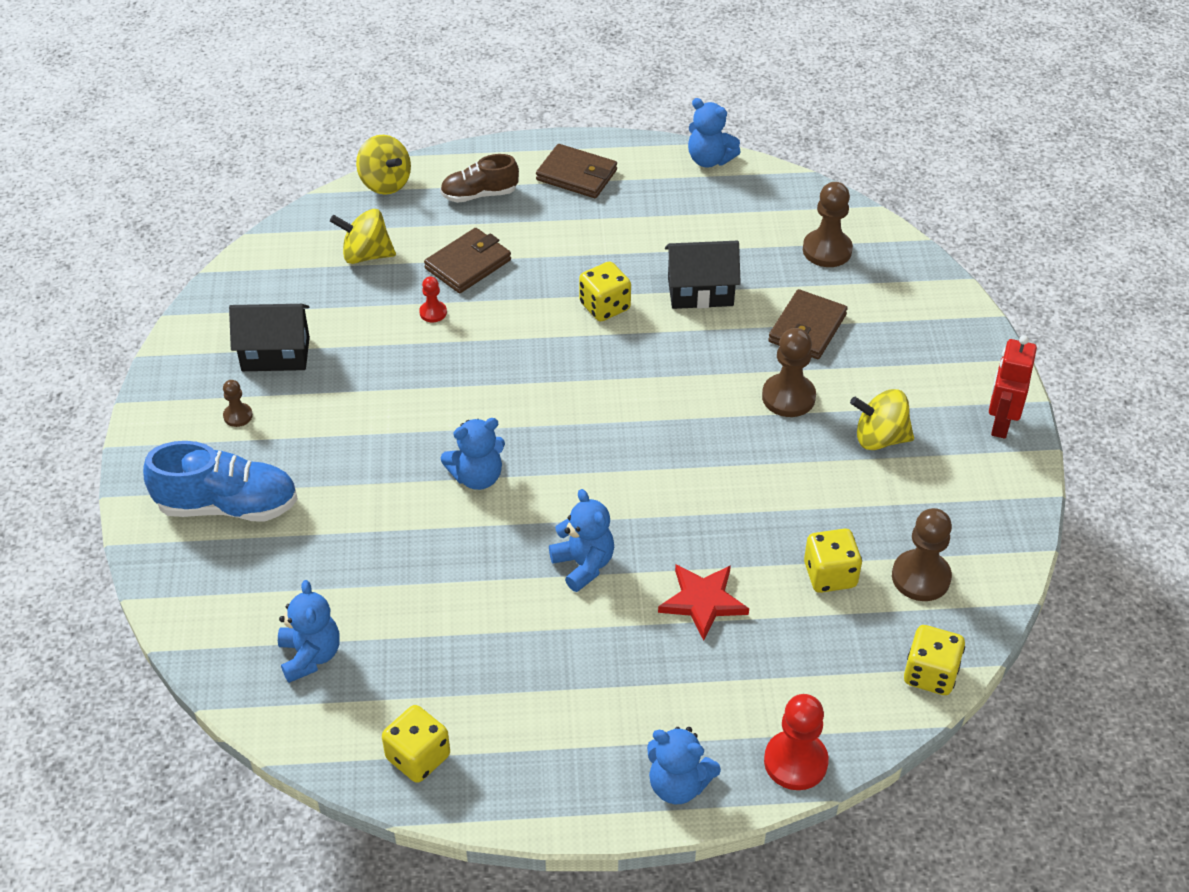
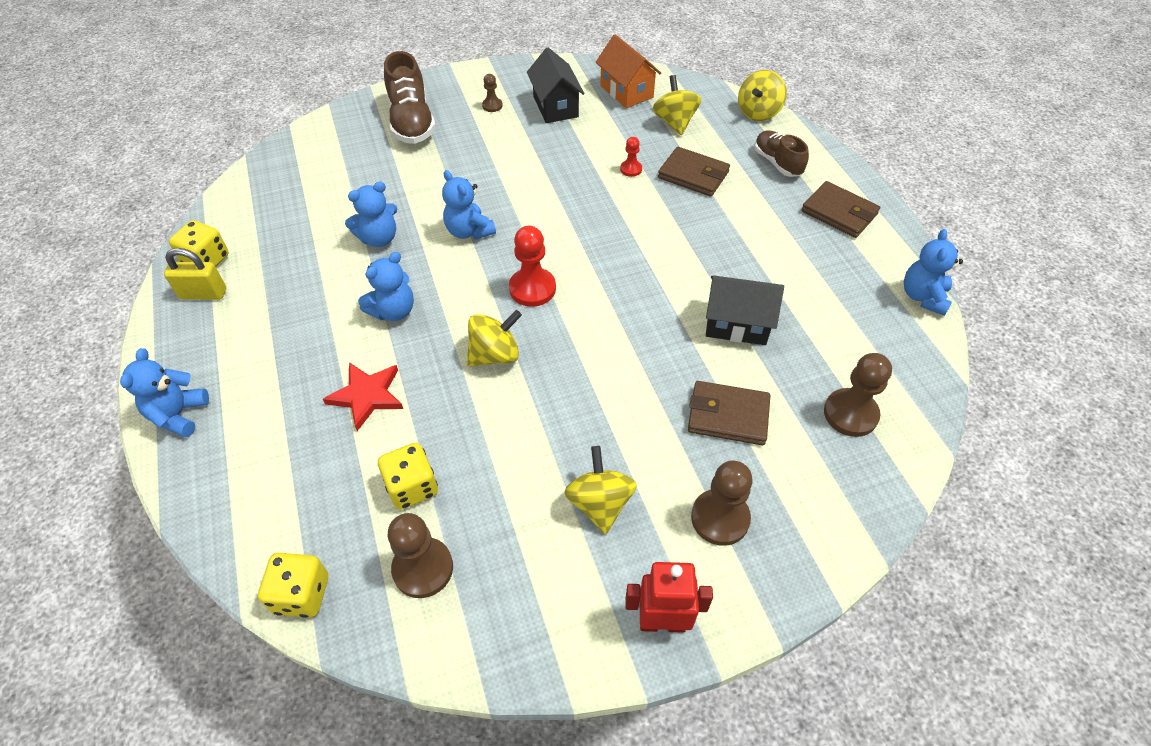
camera: 75 degrees right, 5 degrees up
(228, 506) = (412, 122): blue shoe -> brown shoe
(281, 282) = (626, 91): none -> orange house
(310, 656) = (290, 189): blue teddy bear -> blue teddy bear (379, 238)
(482, 761) = (203, 294): none -> yellow padlock
(577, 175) = (839, 213): brown wallet -> brown wallet turned 60 degrees counterclockwise
(604, 306) = (685, 264): yellow dice -> none
(680, 484) = (495, 355): none -> yellow spinning top
(700, 292) = (737, 324): black house -> black house turned 60 degrees counterclockwise
(788, 397) = (628, 416): brown pawn -> brown pawn (720, 518)
(795, 762) = (199, 494): red pawn -> red pawn (532, 289)

